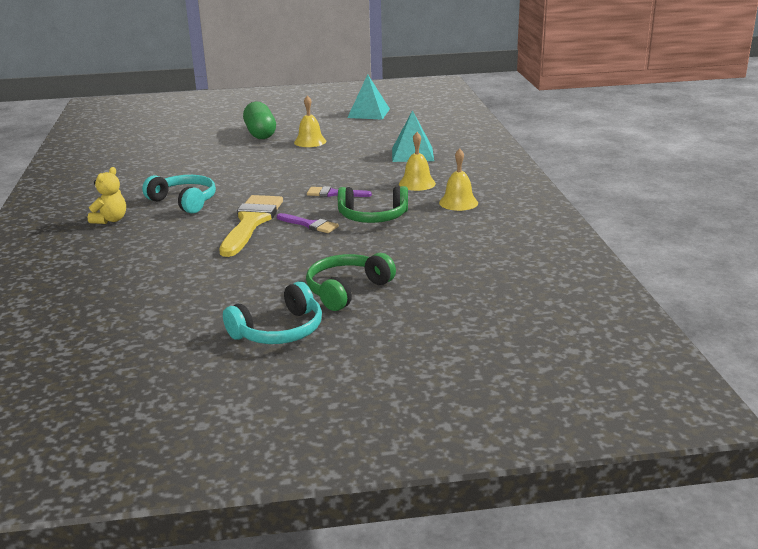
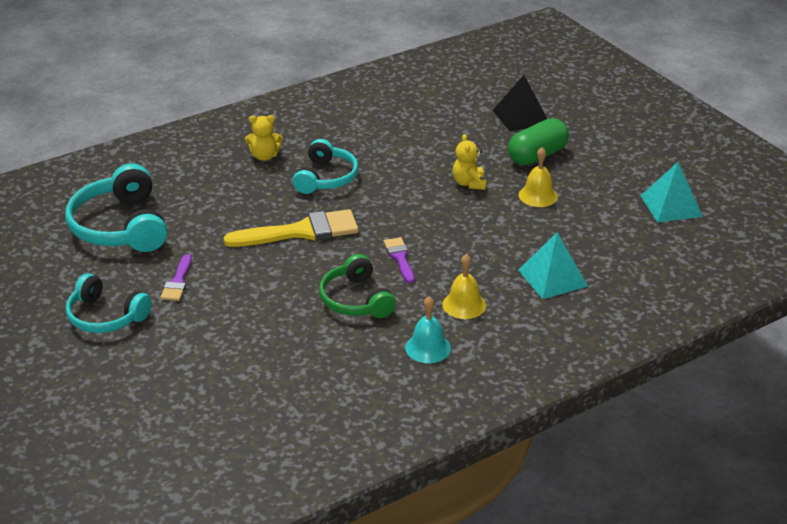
camera: 65 degrees right, 10 degrees up
(127, 303) = (120, 226): none -> turquoise headphones
(202, 129) = (520, 116): none -> black pyramid
(265, 157) = (469, 183): none -> yellow teddy bear
(310, 225) = (315, 267): purple brush -> purple brush (177, 282)
(347, 290) = (190, 330): green headphones -> none
(458, 202) = (428, 348): yellow bell -> turquoise bell

